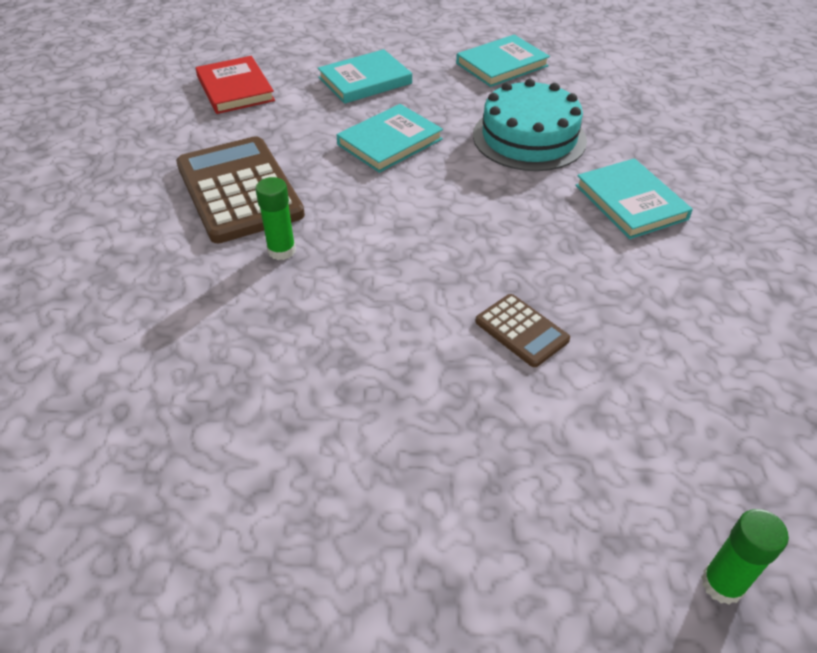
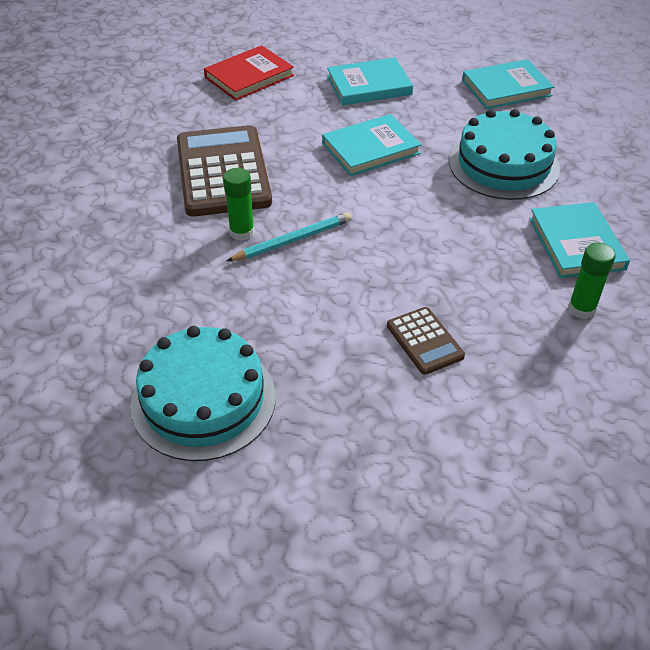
camera: 15 degrees right, 0 degrees up
(235, 89) = (249, 76): red book -> red book turned 60 degrees clockwise
(300, 450) = (203, 400): none -> turquoise cake
(341, 250) = (292, 240): none -> turquoise pencil
(722, 584) = (512, 583): green glue stick -> green glue stick (581, 309)

